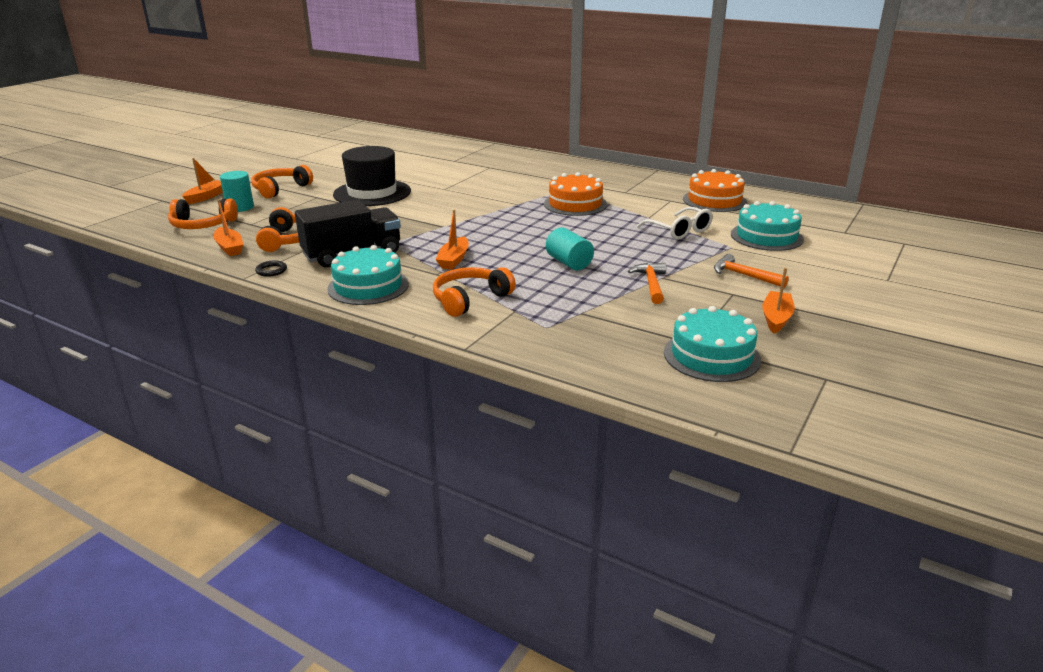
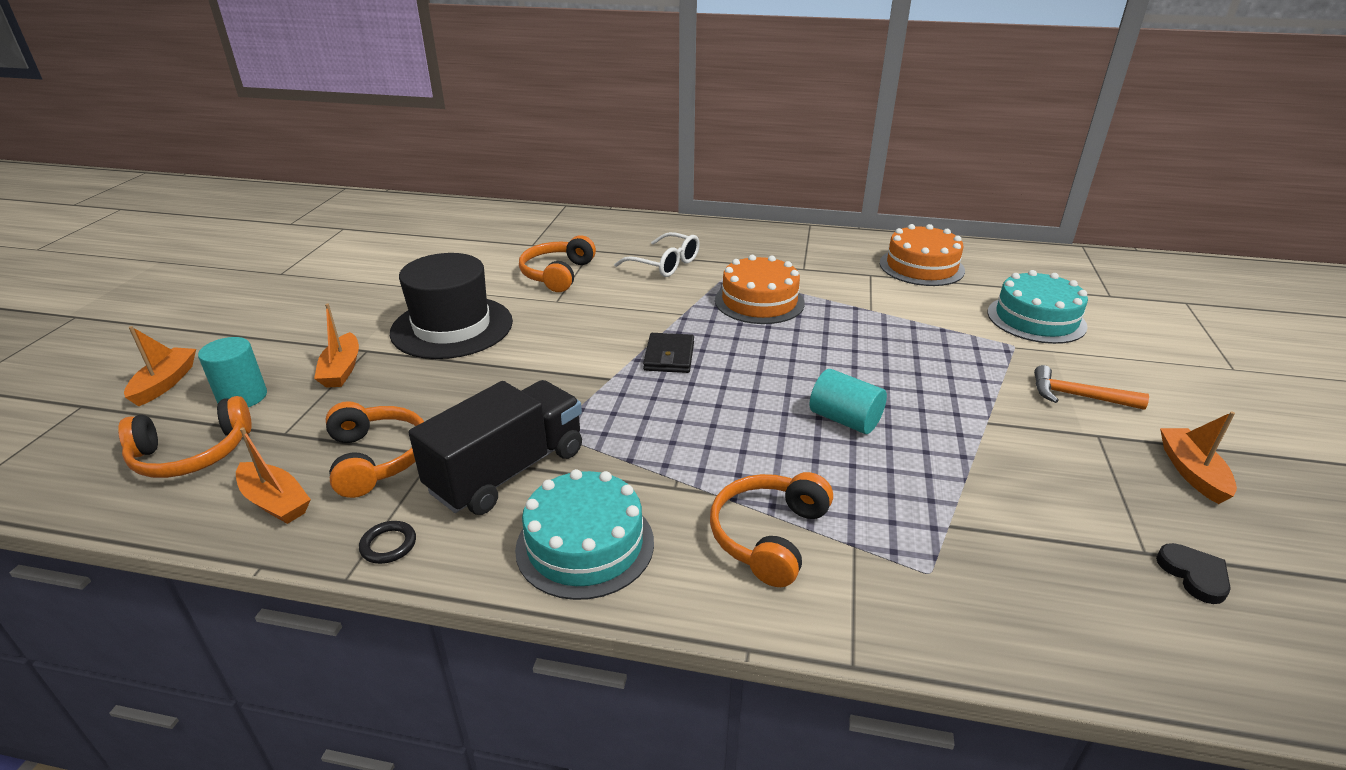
camera: 20 degrees left, 5 degrees up
(280, 189) = (293, 343): orange headphones -> orange headphones (557, 274)
(454, 259) = (677, 448): orange boat -> orange boat (342, 369)
(489, 222) = (669, 356): none -> black wallet
(651, 284) = (985, 439): orange hammer -> none
(679, 231) = (929, 328): white glasses -> white glasses (665, 264)
(711, 356) = (1194, 575): turquoise cake -> black heart

